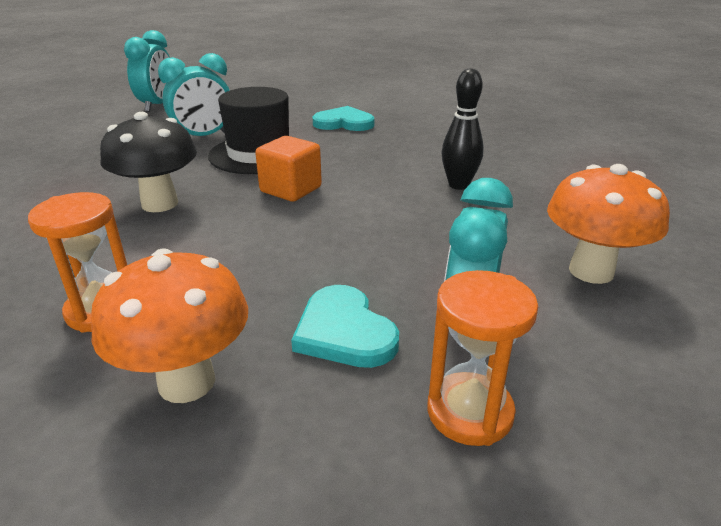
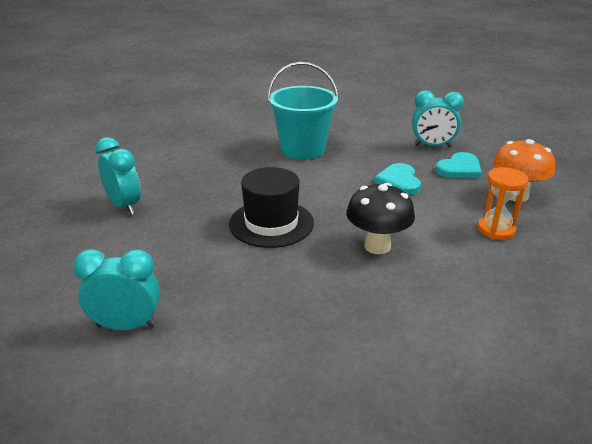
camera: 100 degrees left, 0 degrees up
(203, 137) = (236, 261): turquoise clock -> turquoise clock (124, 206)
(291, 190) = (331, 200): orange cube -> none
(344, 123) = (190, 195): turquoise heart -> turquoise heart (399, 181)
(458, 185) = (302, 149): black bowling pin -> turquoise bucket
(469, 412) = (481, 145): orange hourglass -> none
(591, 271) = (379, 124): orange mushroom -> none

